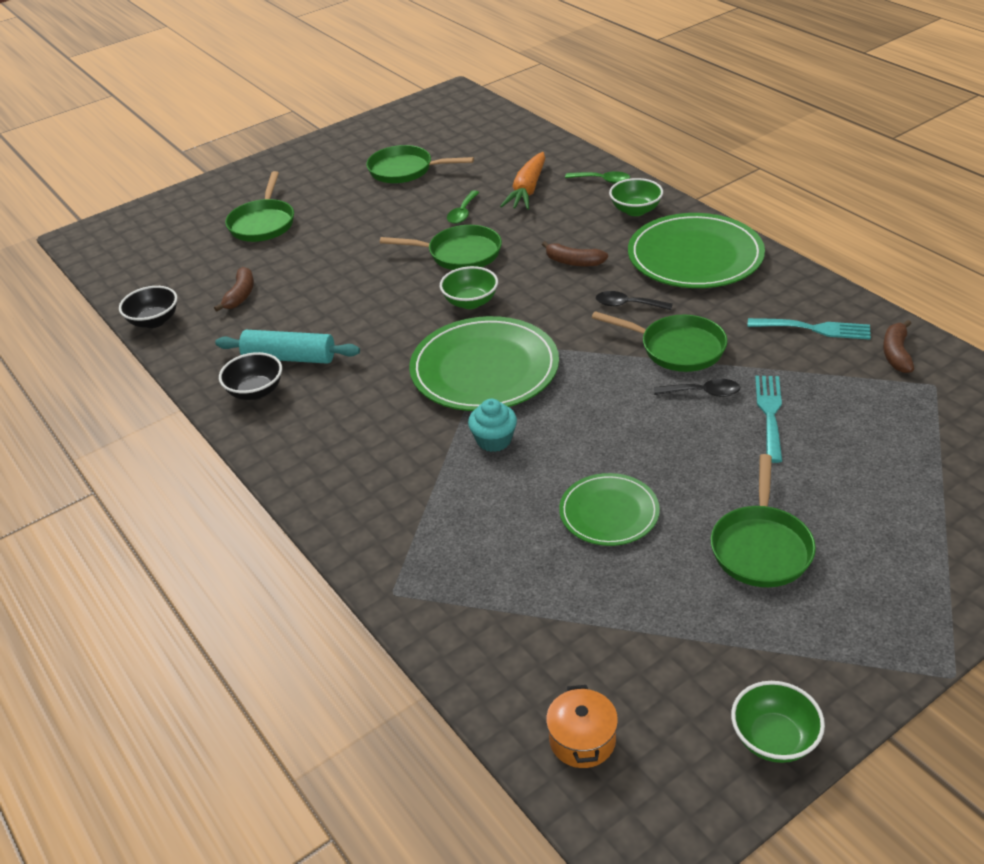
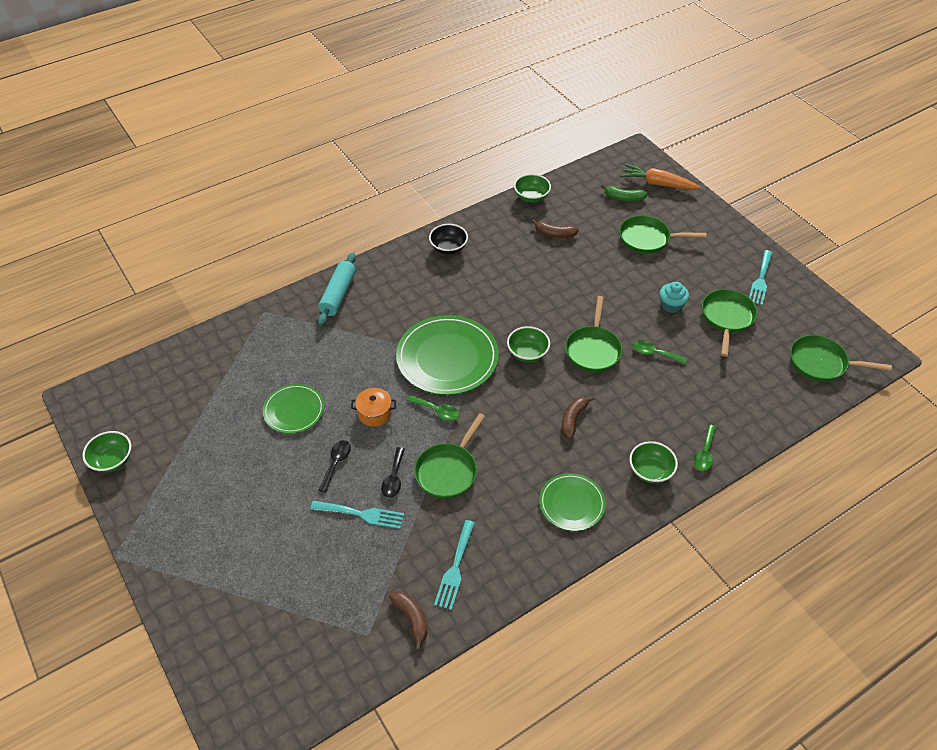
camera: 90 degrees right, 10 degrees up
(154, 321) = (531, 197): black bowl -> green bowl
(177, 243) = (624, 198): none -> green banana
(289, 357) = (480, 261): turquoise rolling pin -> turquoise rolling pin (338, 294)
(344, 151) = (761, 280): none -> turquoise fork
(494, 440) = (374, 359): turquoise cupcake -> turquoise cupcake (671, 305)
(527, 190) = (689, 397): orange carrot -> orange carrot (657, 184)
(581, 367) = (437, 411): none -> green spoon
(582, 740) = (144, 382): orange pot -> orange pot (374, 413)
(627, 305) = (509, 447): black spoon -> black spoon (336, 463)
(695, 256) = (572, 503): green plate -> green plate, size x0.57
(761, 547) = (241, 482): green pan -> green pan (821, 363)
(896, 353) = (411, 619): brown banana -> brown banana turned 45 degrees clockwise

